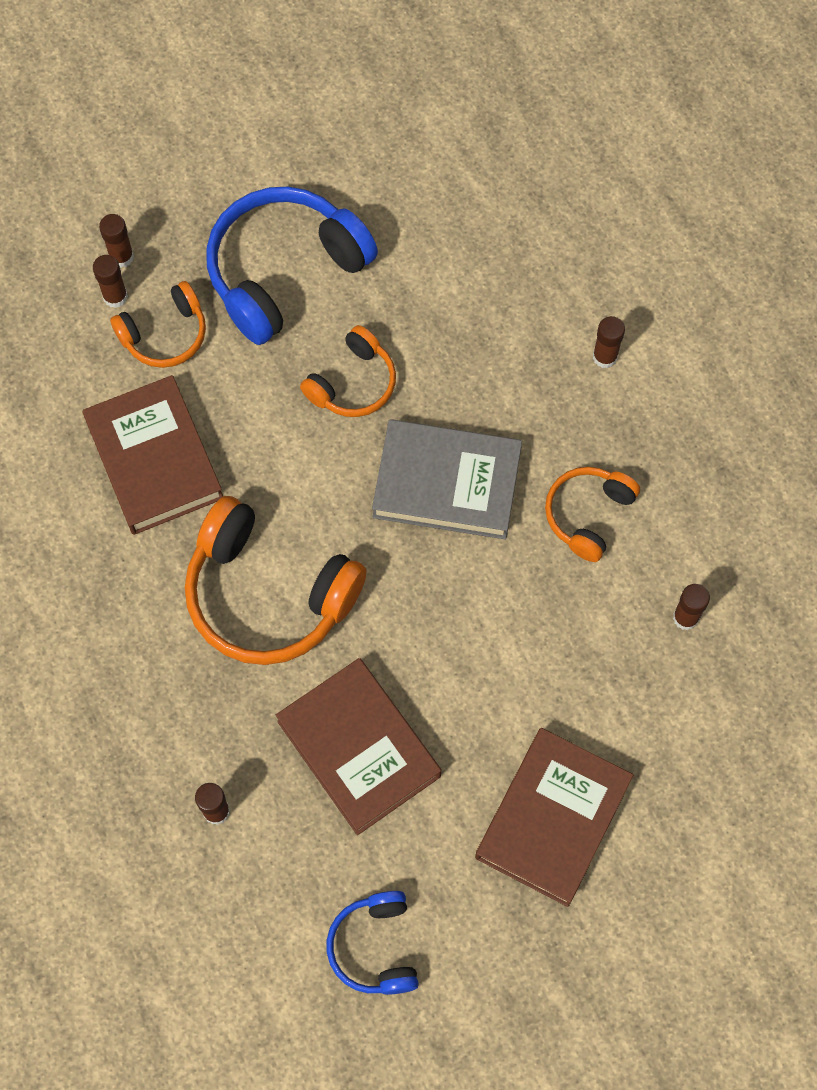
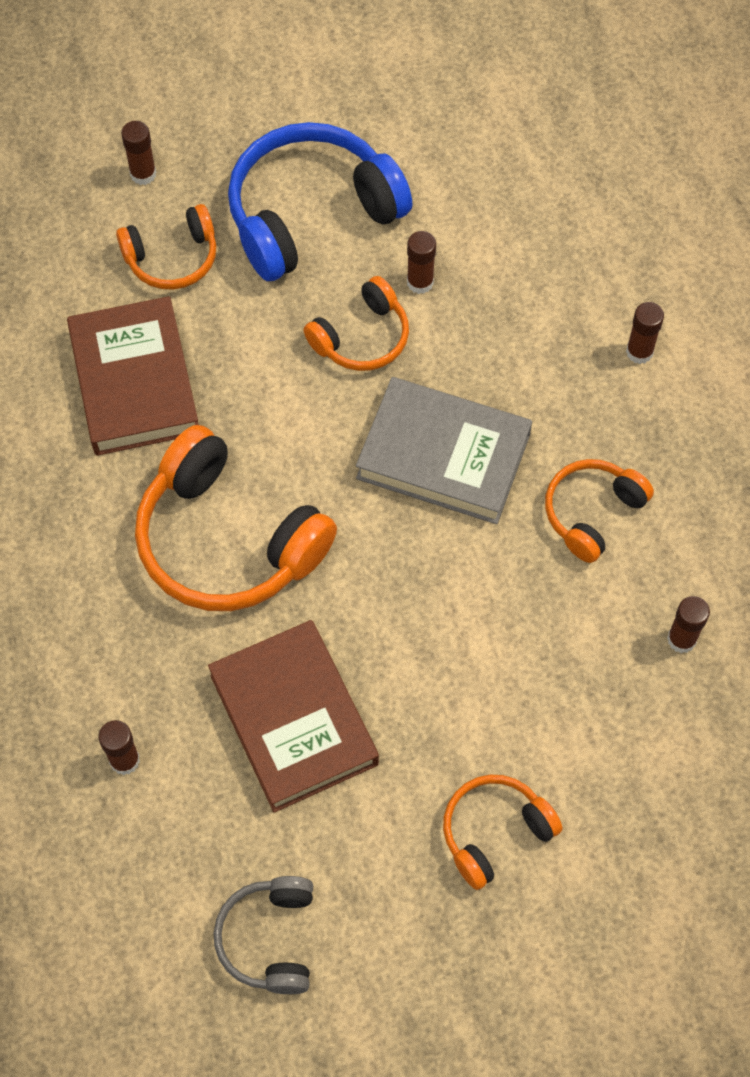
camera: 10 degrees right, 5 degrees down
(115, 296) = (128, 212): brown glue stick -> brown glue stick (420, 282)
(375, 947) = (269, 939): blue headphones -> grey headphones
(553, 819) = (494, 832): brown book -> orange headphones

